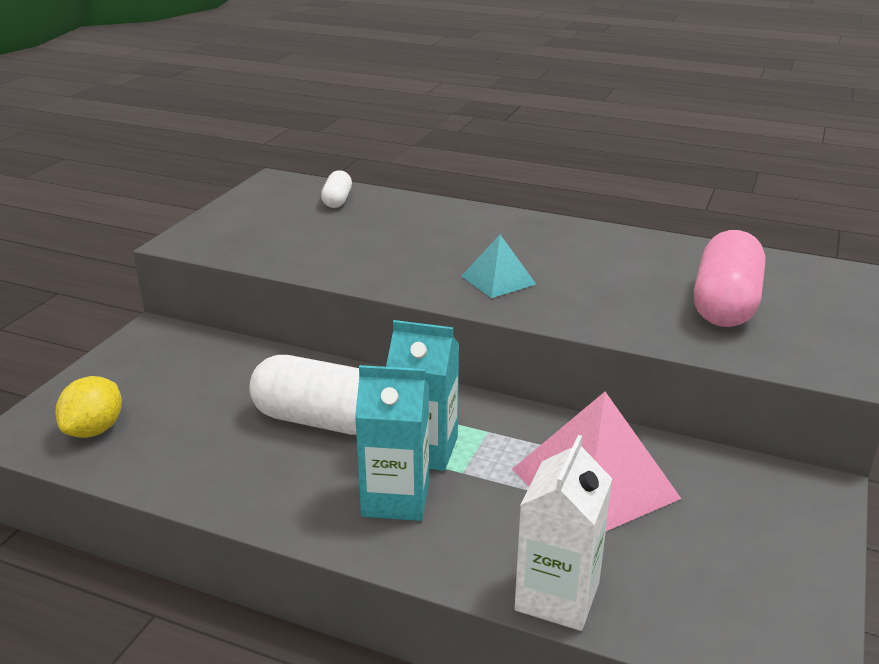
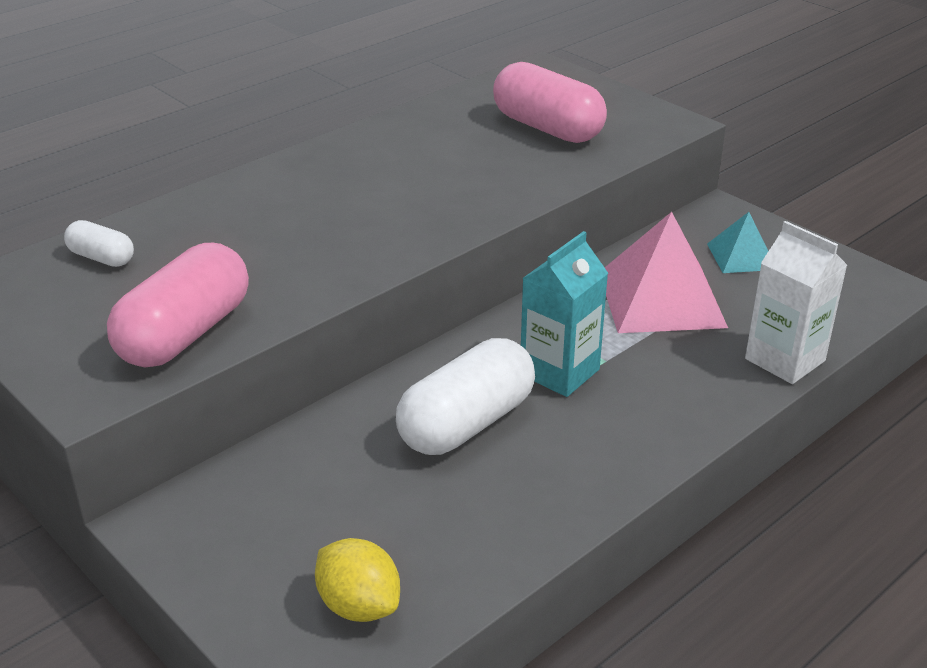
camera: 65 degrees left, 5 degrees up
(267, 248) = (185, 334): none -> pink capsule
(396, 498) = (623, 407): turquoise carton -> none
(498, 280) = (409, 213): turquoise pyramid -> turquoise pyramid (741, 256)

